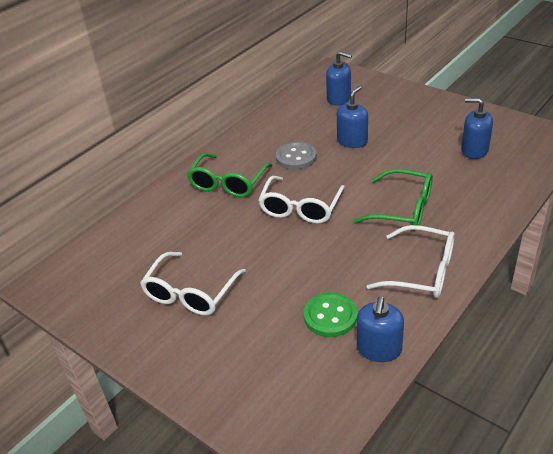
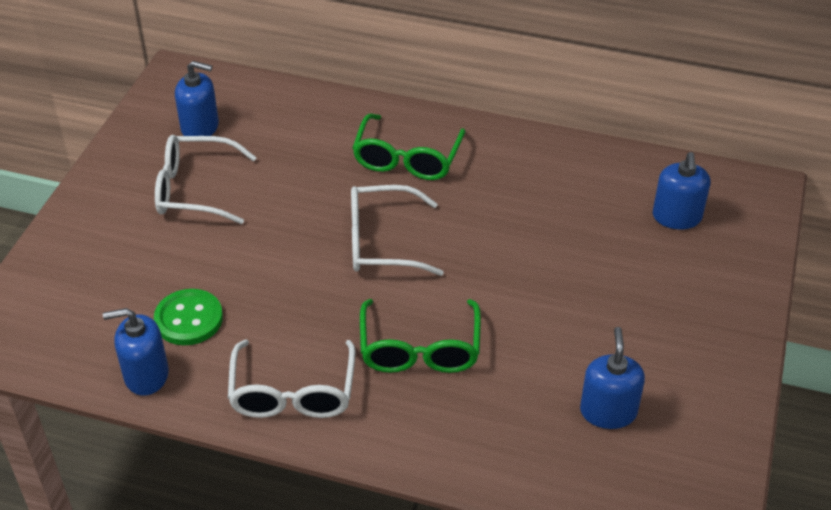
camera: 65 degrees right, 5 degrees up
(228, 183) = (407, 159): green glasses -> green glasses turned 75 degrees counterclockwise
(296, 157) = (495, 208): grey button -> none
(352, 141) = (564, 259): blue soap dispenser -> blue soap dispenser (200, 127)

